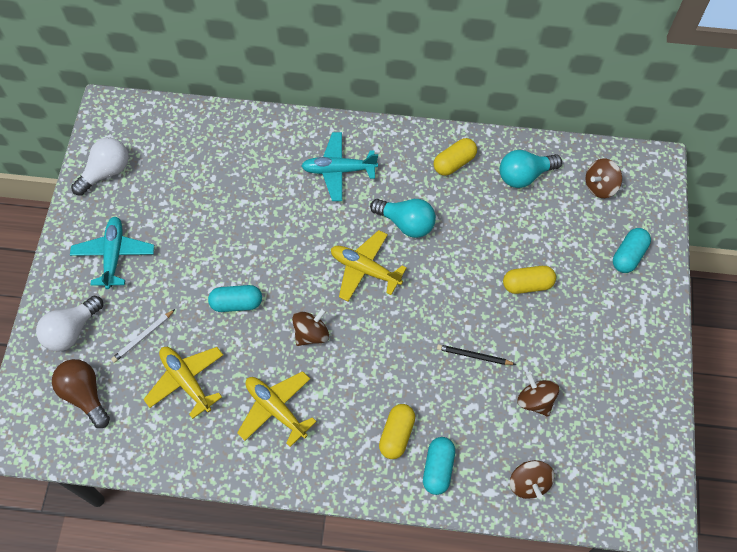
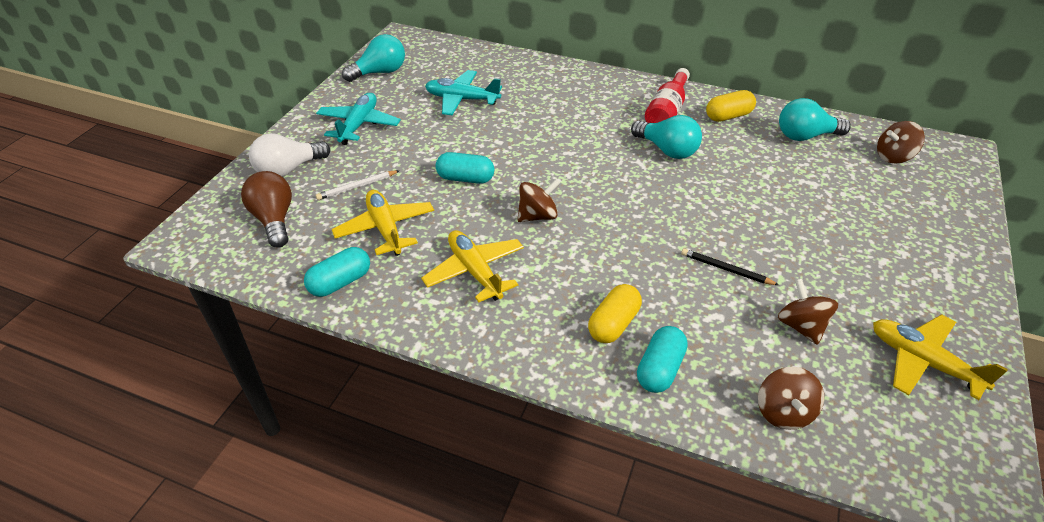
camera: 15 degrees right, 20 degrees down
(106, 172) = (380, 72): white light bulb -> turquoise light bulb
(338, 170) = (605, 103): turquoise plane -> turquoise plane (462, 99)
(365, 269) = (612, 176): yellow plane -> yellow plane (922, 362)
(397, 168) = (667, 111): none -> red bottle
(527, 284) = (800, 220): yellow capsule -> none
(628, 255) = (929, 216): turquoise capsule -> turquoise capsule (340, 282)

